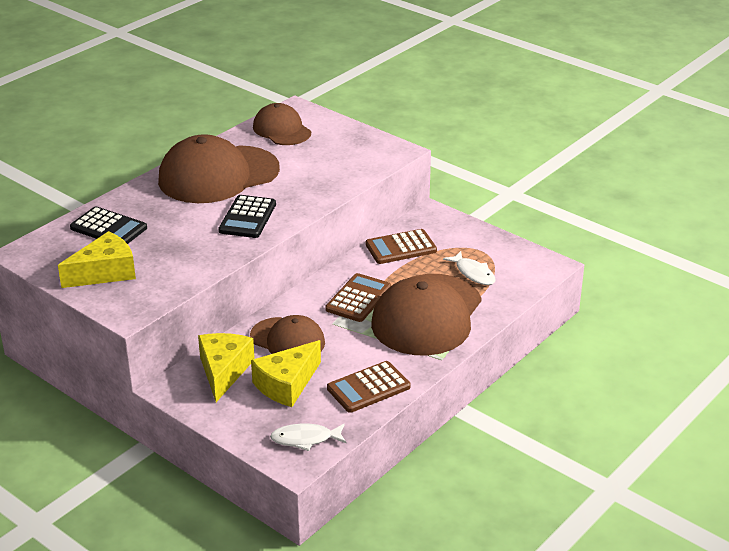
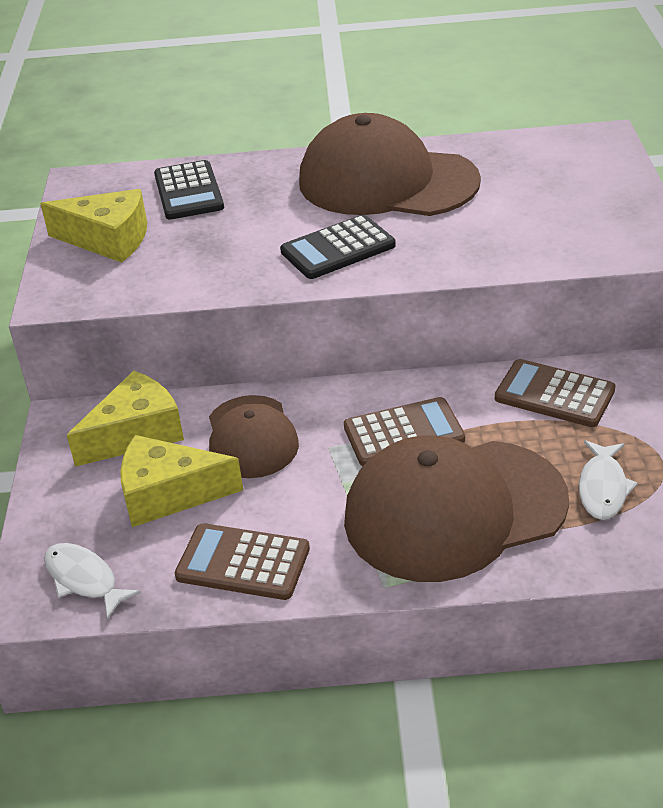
camera: 50 degrees right, 5 degrees up
(282, 130) = (544, 157): brown cap -> none

